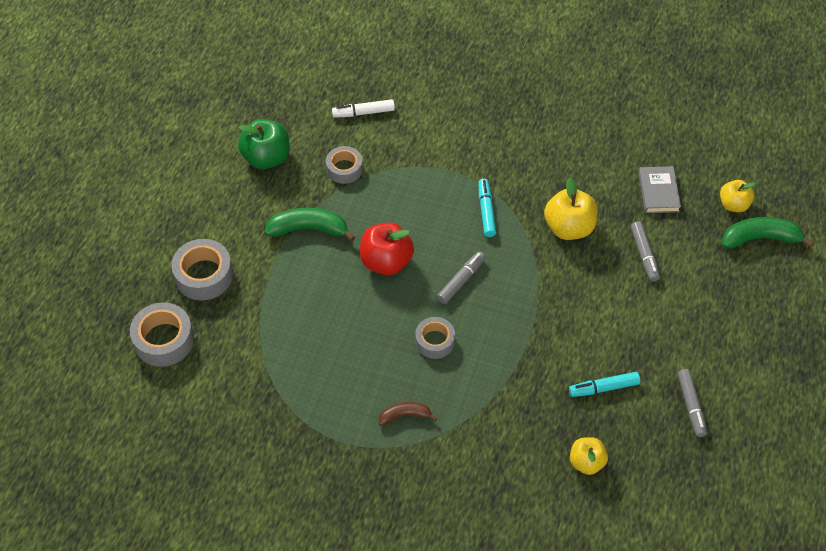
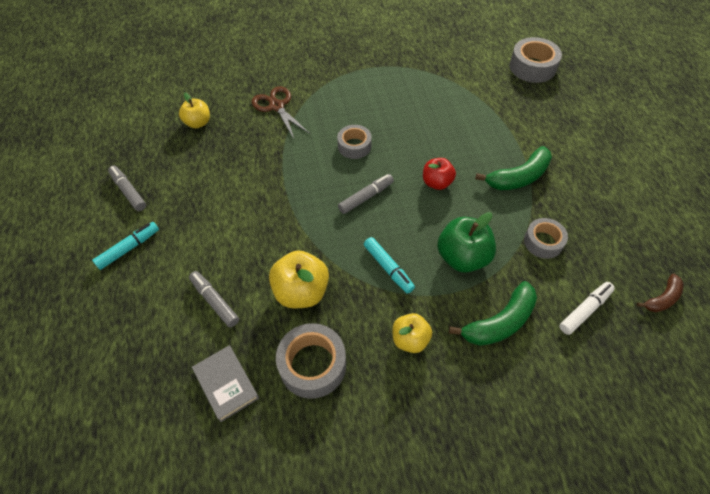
camera: 150 degrees right, 0 degrees up
(204, 275) = (554, 111): grey tape -> grey tape (312, 365)
(266, 158) = (614, 217): green apple -> green apple (462, 257)
(386, 261) = (437, 183): red apple -> red apple, size x0.64
(405, 416) = (340, 96): brown banana -> brown banana (662, 298)
(461, 281) = (366, 197): grey marker -> grey marker turned 135 degrees counterclockwise
(486, 439) = (276, 106): none -> brown scissors
(603, 388) = (206, 173): turquoise marker -> turquoise marker (129, 248)
(733, 204) = (133, 414): yellow apple -> yellow apple (410, 339)
(760, 238) = (93, 384): green banana -> green banana (499, 322)

